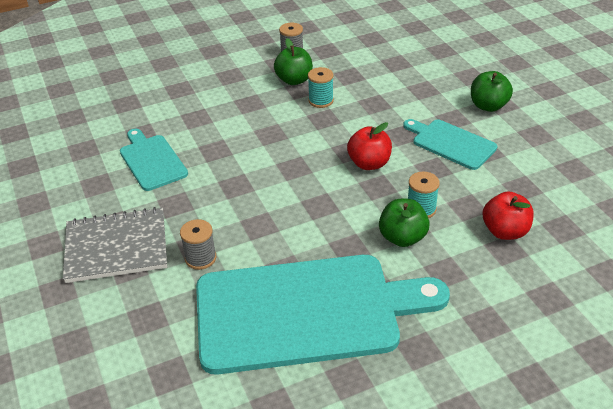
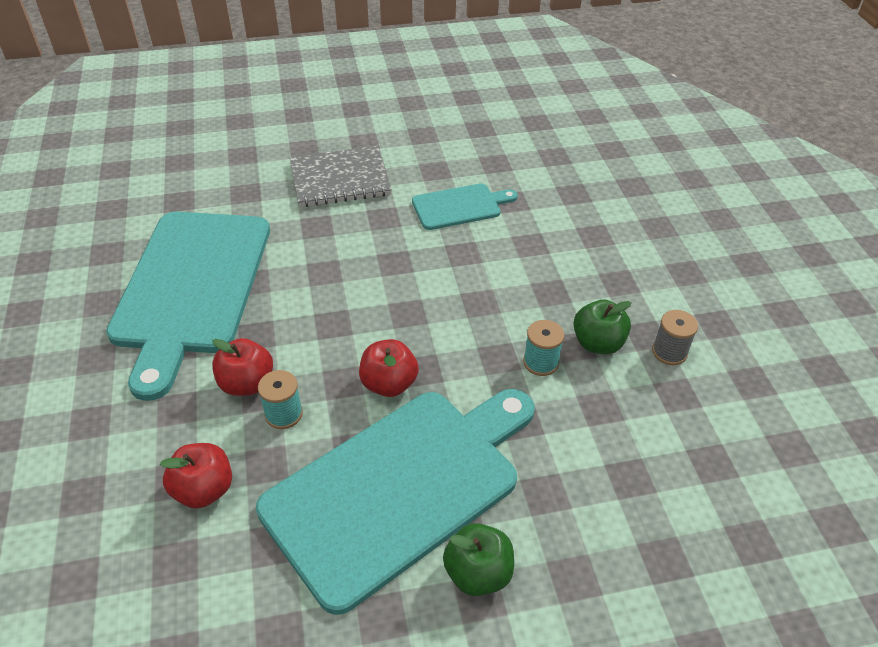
camera: 100 degrees right, 5 degrees up
(116, 247) = (340, 179): grey notebook -> grey notebook turned 75 degrees clockwise
(200, 258) = (298, 228): grey spool -> none
(402, 238) = (246, 383): green apple -> red apple
(451, 143) = (399, 488): turquoise cutting board -> turquoise cutting board, size x2.10

